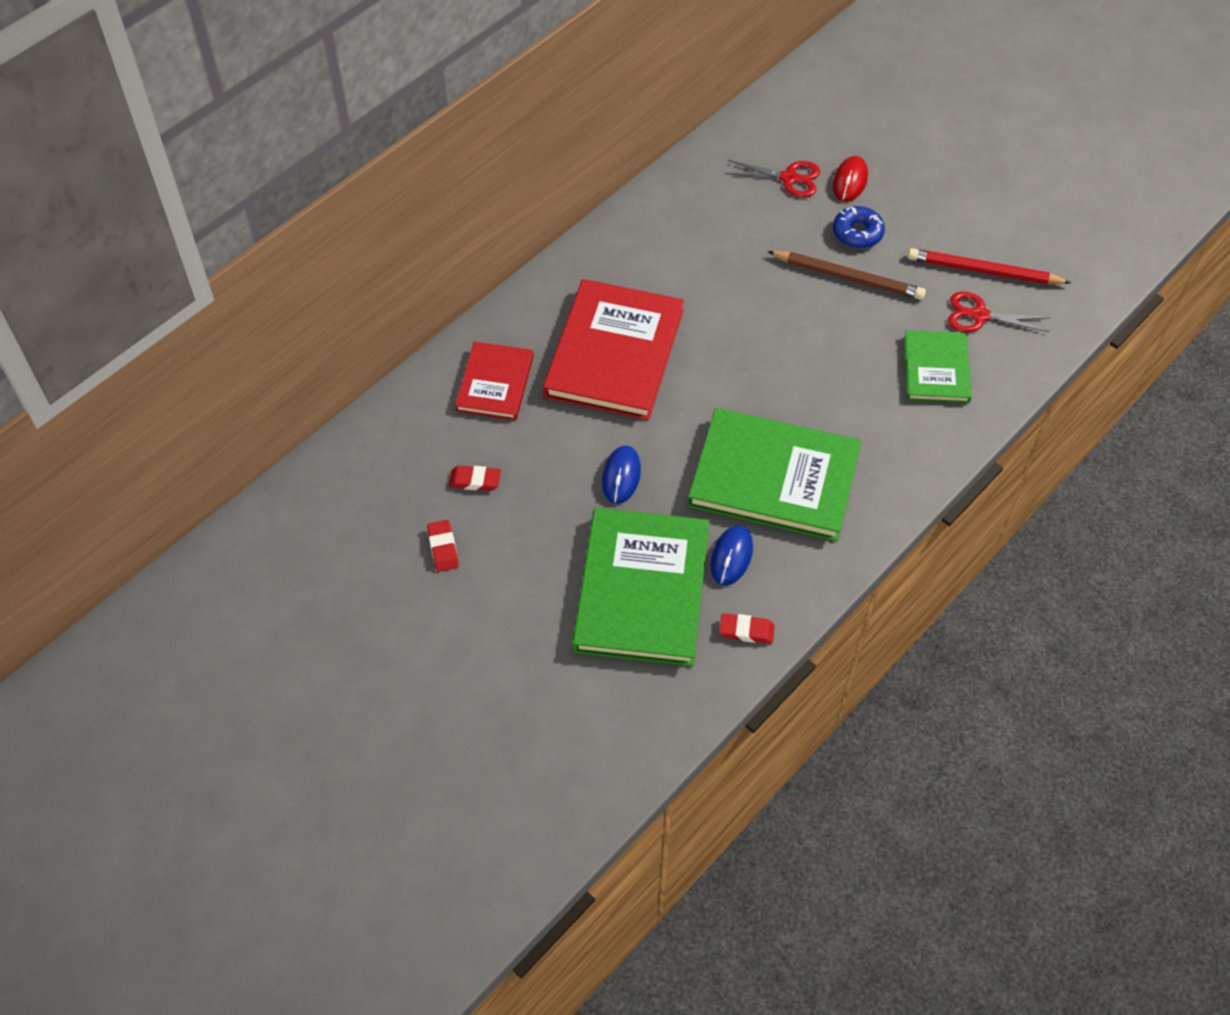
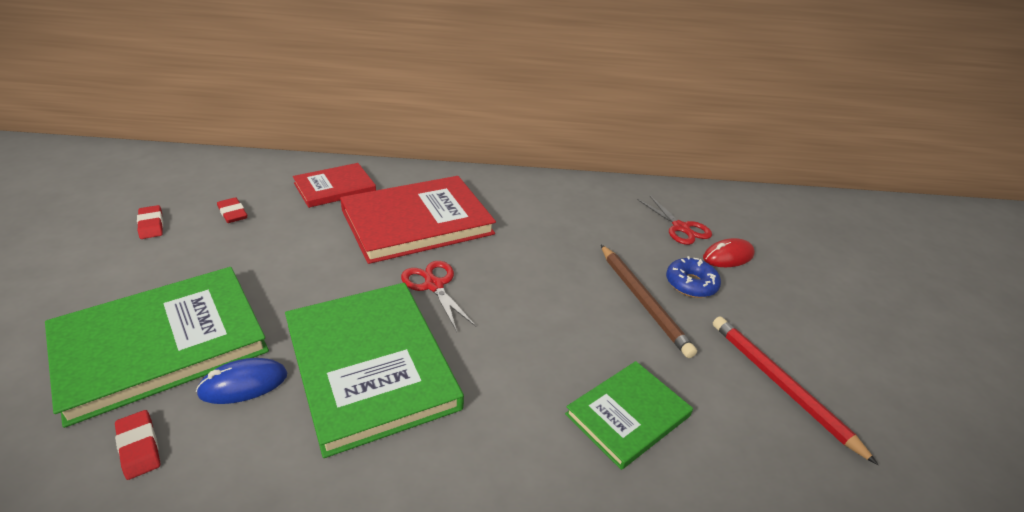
camera: 45 degrees right, 20 degrees down
(443, 548) = (151, 225): red eraser -> red eraser turned 60 degrees counterclockwise
(621, 476) = (294, 275): blue mouse -> none
(979, 315) = (731, 412): red scissors -> red scissors (434, 285)

